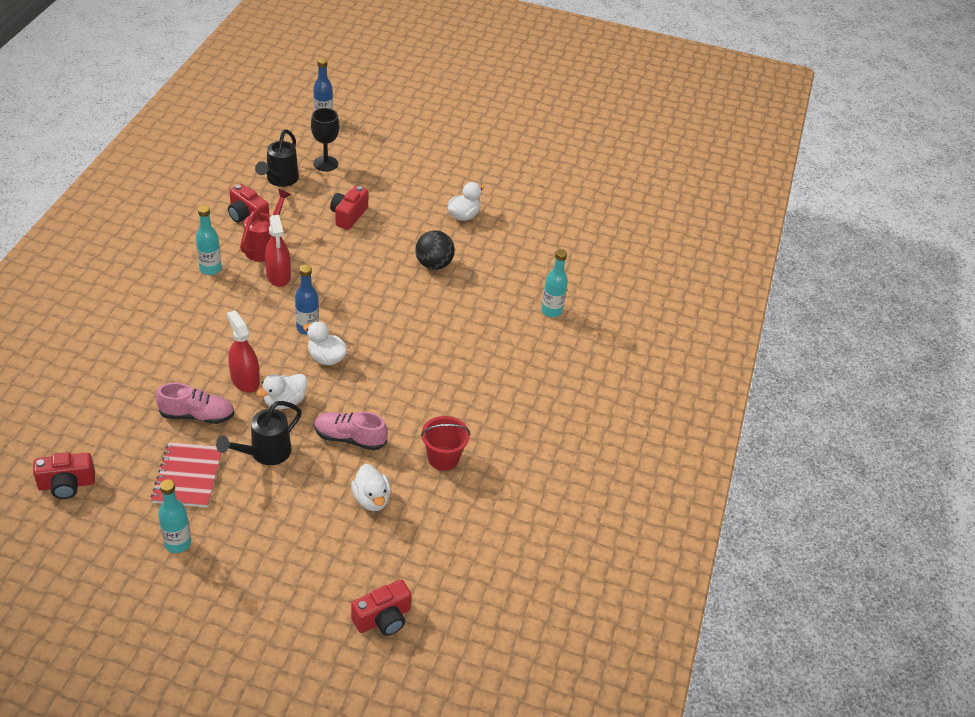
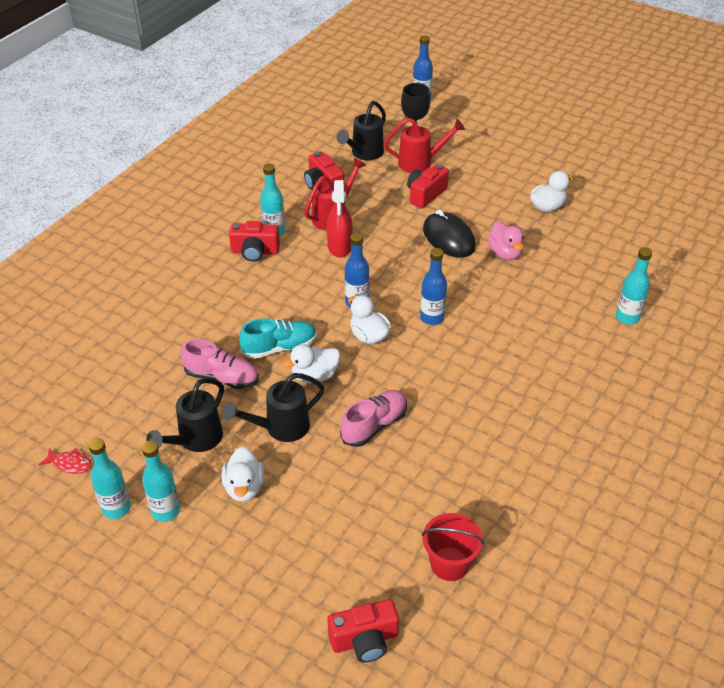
camera: 20 degrees right, 0 degrees up
(67, 484) = (75, 429): red camera -> red camera (255, 252)
(72, 517) = (70, 464): none -> red fish
(130, 548) = (116, 508): none -> turquoise bottle
(188, 476) = (196, 440): red notebook -> black watering can
(245, 380) = (279, 347): red spray bottle -> turquoise shoe
(336, 184) = (420, 163): none -> red watering can
(350, 438) = (374, 425): pink shoe -> pink shoe turned 105 degrees clockwise
(371, 499) = (382, 497): white duck -> white duck (244, 487)
(379, 256) = (448, 238): none -> black mouse
(380, 333) = (432, 318): none -> blue bottle
(434, 264) = (505, 253): black ball -> pink duck
(443, 458) = (472, 463): red bucket -> red bucket (449, 564)

